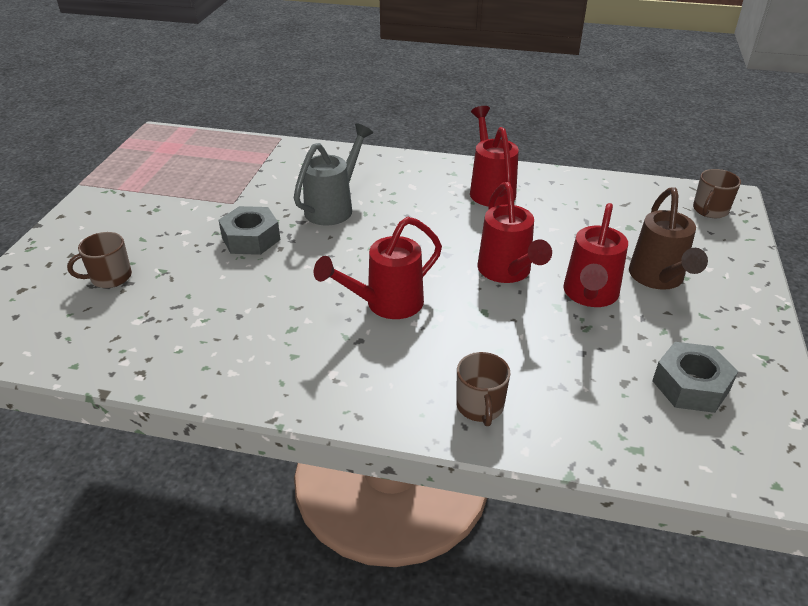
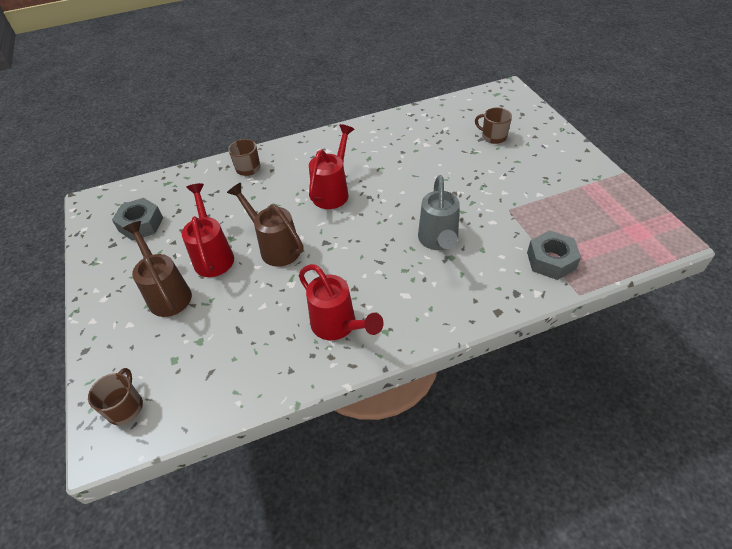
camera: 150 degrees right, 10 degrees up
(110, 277) = (493, 136): brown mug -> brown mug turned 90 degrees counterclockwise
(251, 238) = (457, 191): grey nut -> grey nut (551, 260)
(507, 273) = (275, 247): red watering can -> brown watering can

